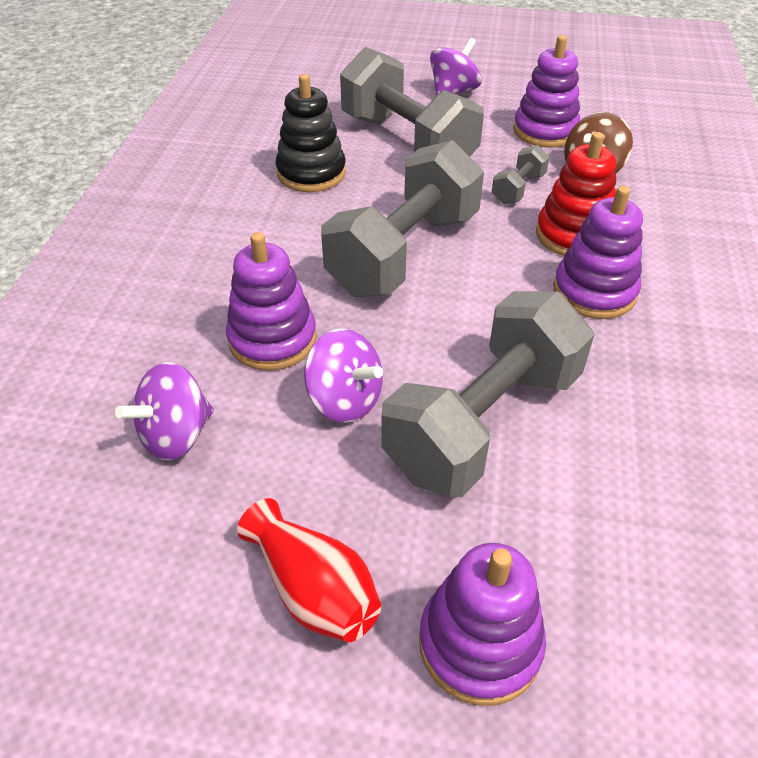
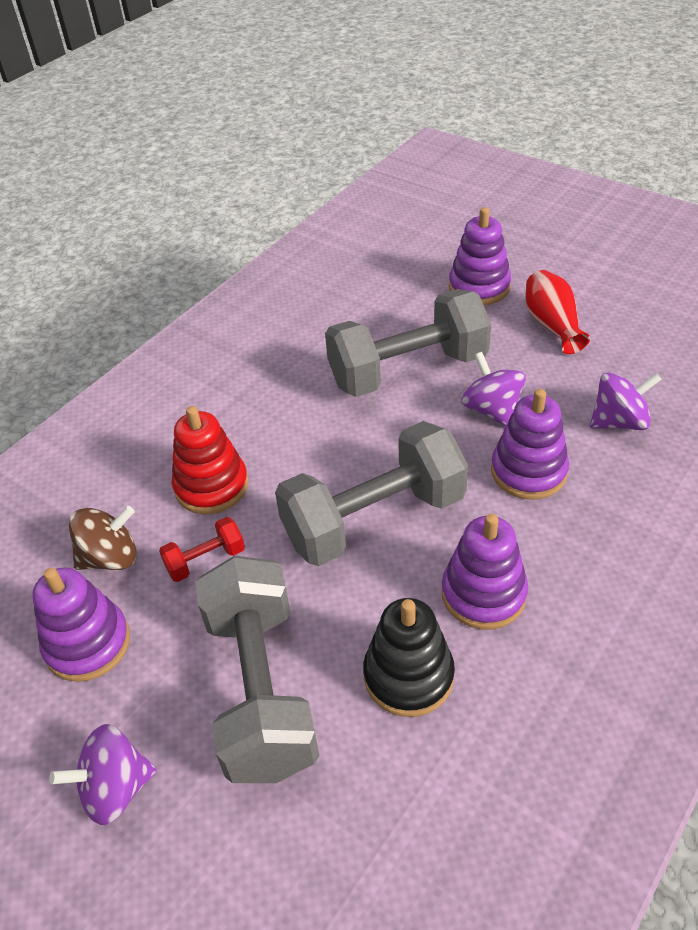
camera: 150 degrees left, 0 degrees up
(518, 189) = (205, 560): grey dumbbell -> red dumbbell
(594, 291) = (251, 430): purple stacking toy -> purple stacking toy (483, 594)

